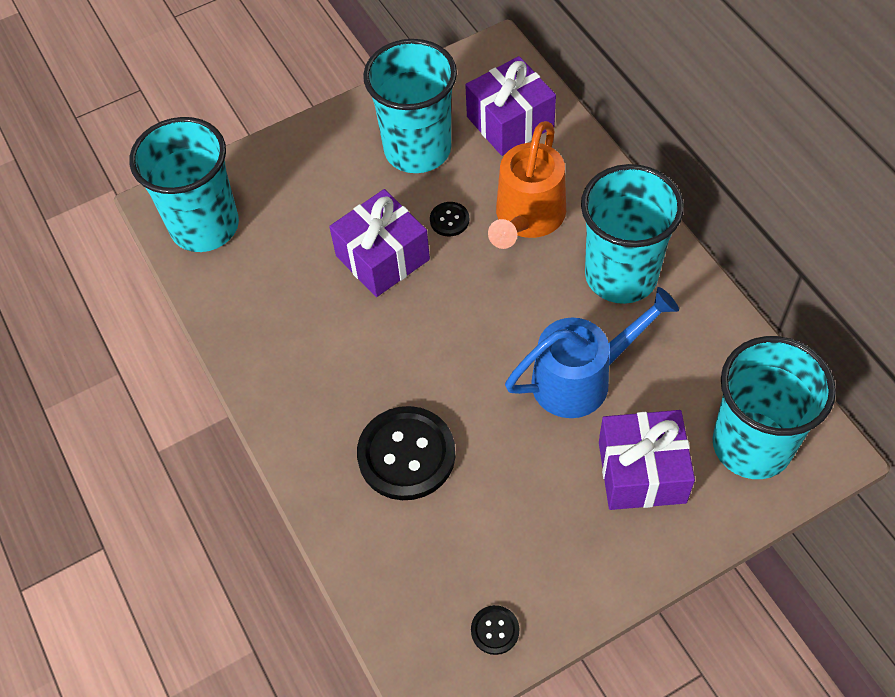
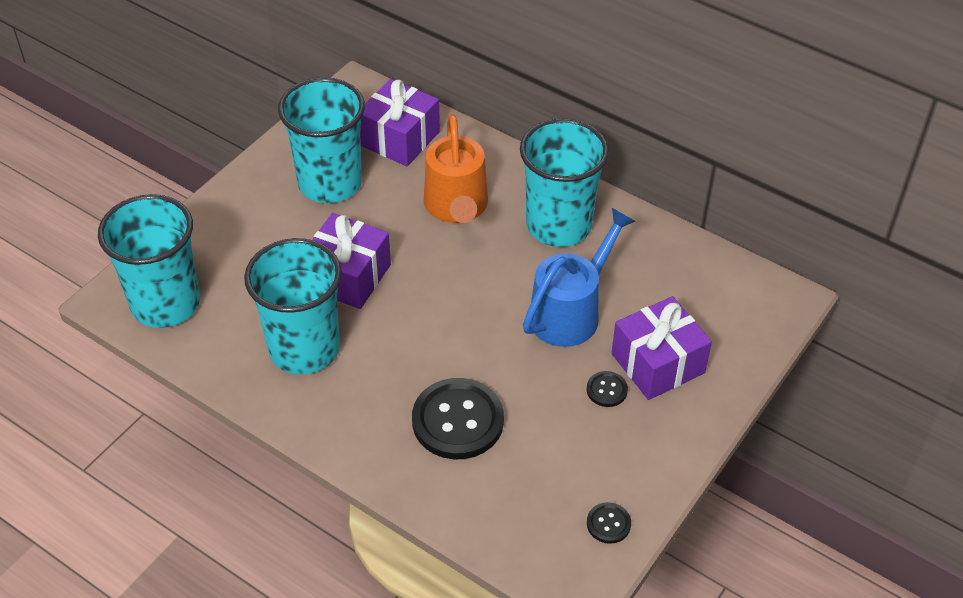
camera: 30 degrees left, 10 degrees down
(449, 220) = (390, 229): black button -> black button (607, 390)
(752, 444) = (730, 313): turquoise cup -> turquoise cup (304, 348)

